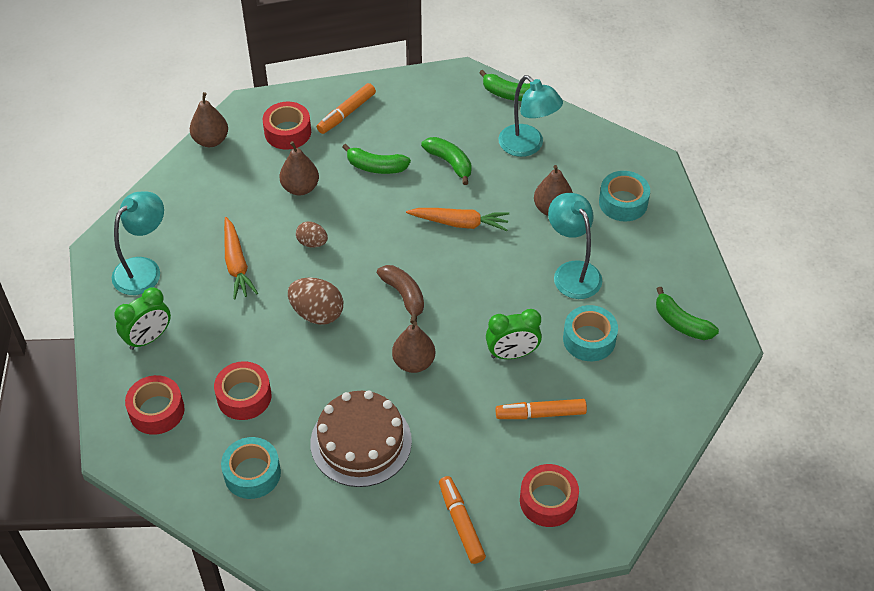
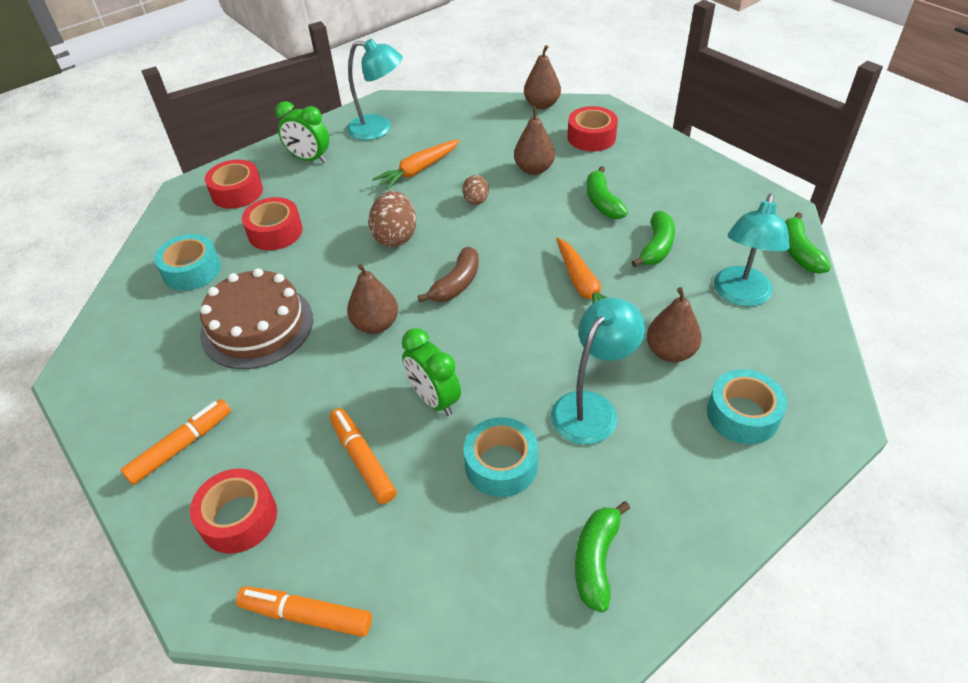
camera: 65 degrees right, 5 degrees down
(346, 113) = (649, 159): orange marker -> orange marker (307, 615)

